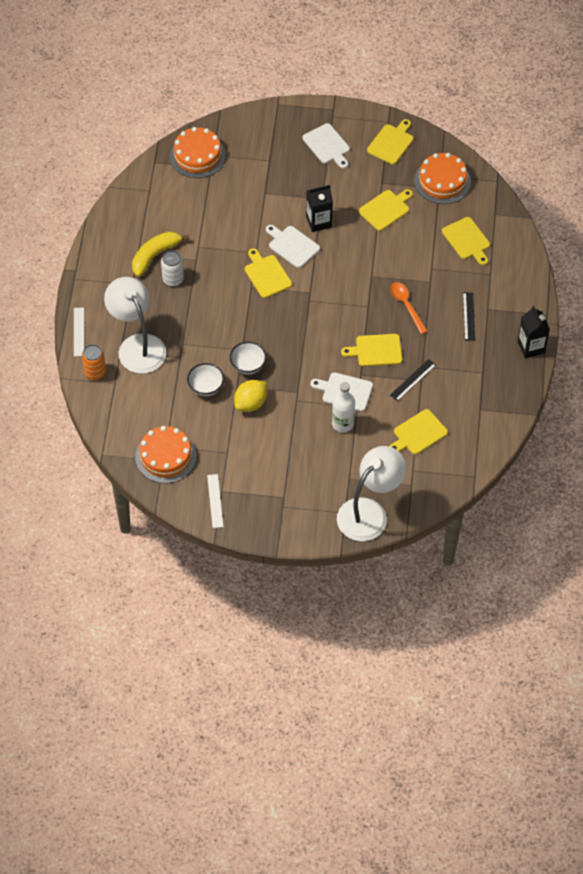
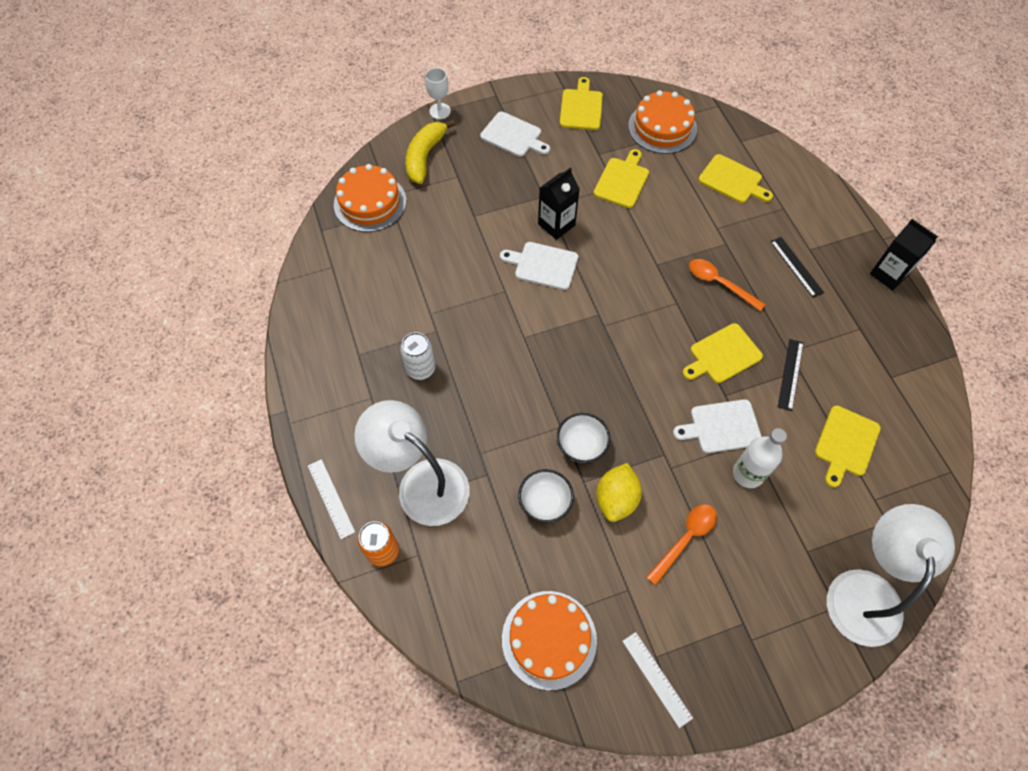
camera: 25 degrees left, 5 degrees up
(155, 255) = (381, 347): yellow banana -> yellow banana (425, 157)
(266, 275) = (534, 314): yellow cutting board -> none
(279, 441) = (685, 539): none -> orange spoon
(284, 106) = (440, 111): none -> white goblet

